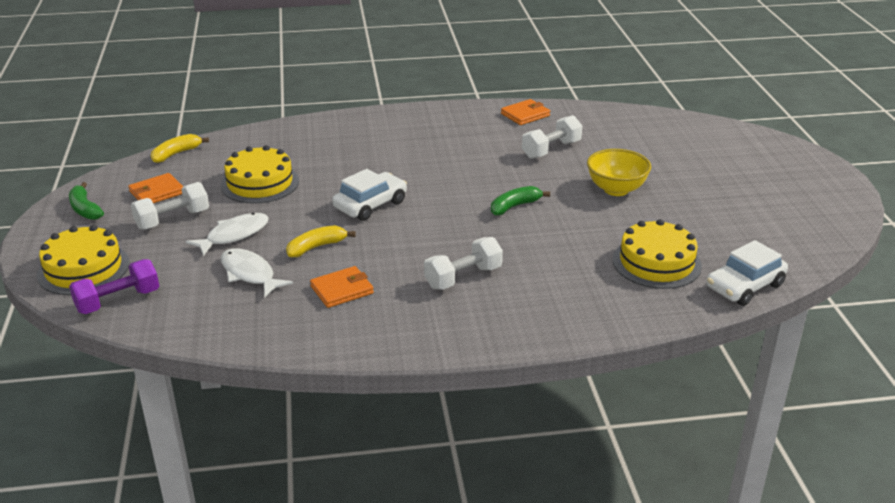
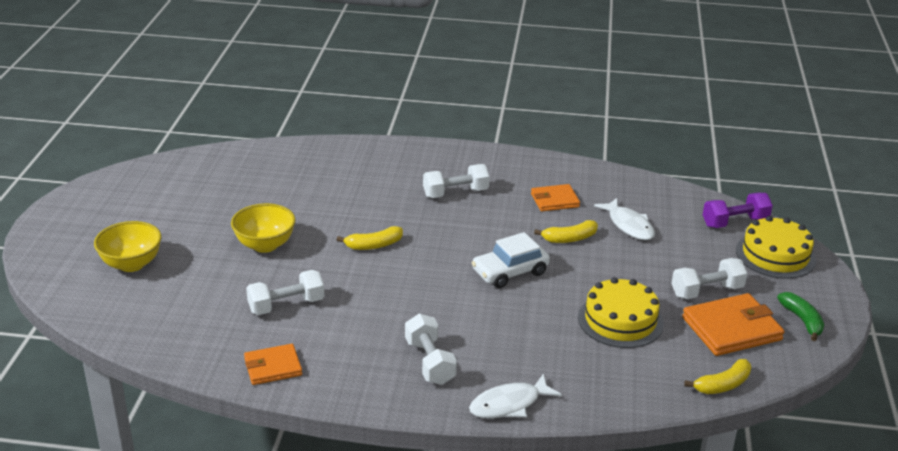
camera: 165 degrees left, 0 degrees up
(157, 192) = (731, 329): orange wallet -> orange wallet, size x1.63
(234, 235) = (644, 263): white fish -> white fish (509, 404)
(412, 133) = (430, 362): none -> white dumbbell
(515, 206) = (373, 245): green banana -> yellow banana
(656, 263) = (297, 177): yellow cake -> none
(711, 156) = (131, 264): none -> yellow bowl
(744, 286) = (251, 151): white car -> none

